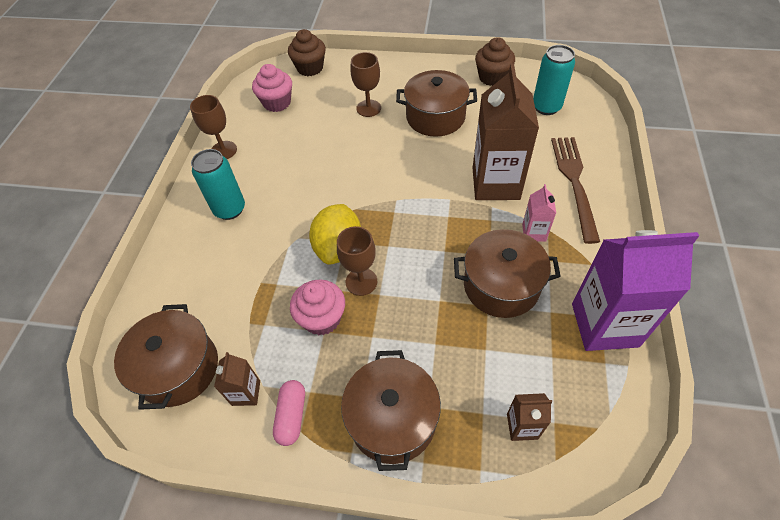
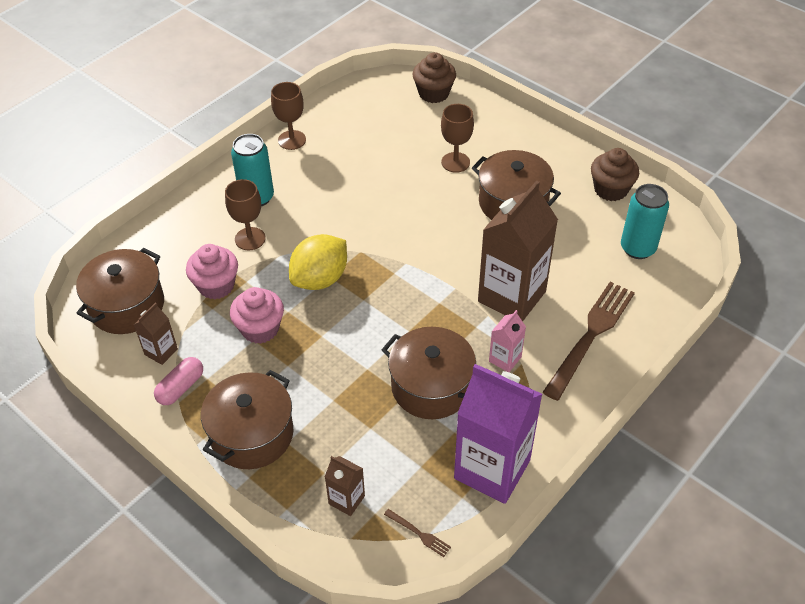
camera: 30 degrees right, 5 degrees down
(277, 103) = (374, 115): pink cupcake -> pink cupcake (216, 285)
(361, 282) = (315, 317): brown goblet -> brown goblet (250, 239)
(603, 417) = (419, 534): none -> brown fork

